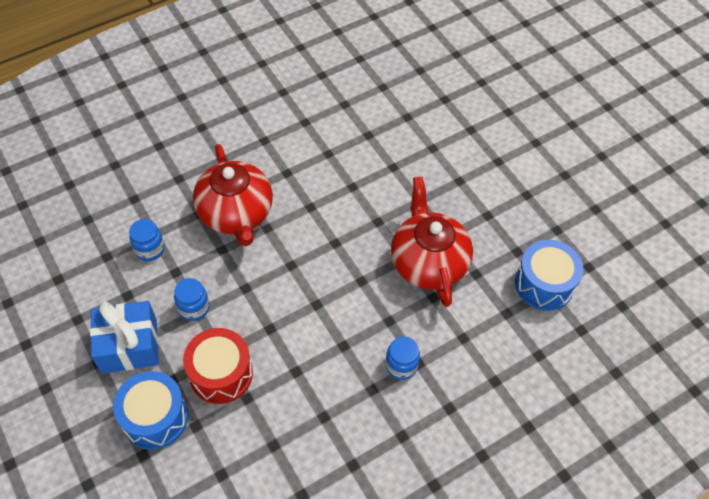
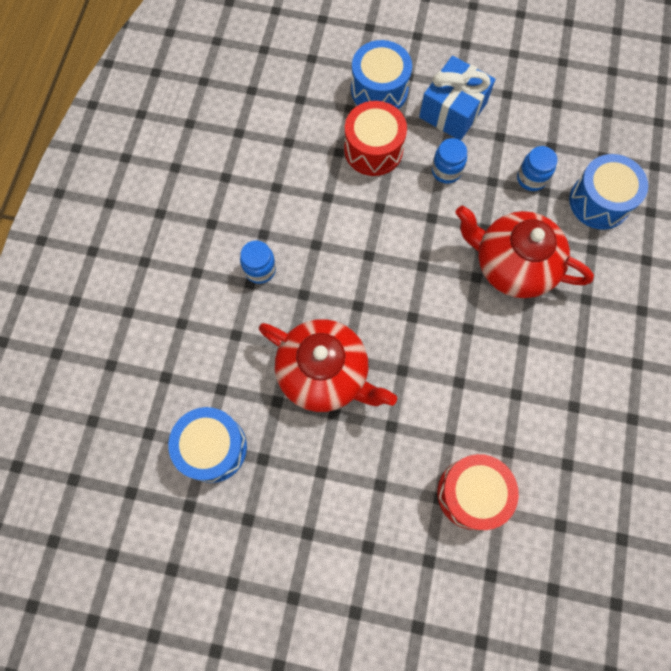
camera: 135 degrees right, 15 degrees up
(133, 197) = (599, 202): none -> blue drum
(412, 135) = (471, 493): none -> red drum

